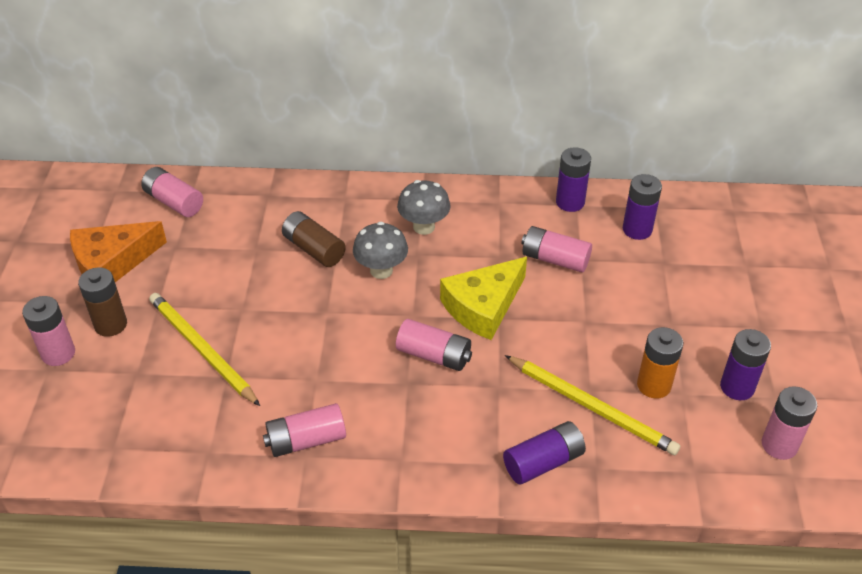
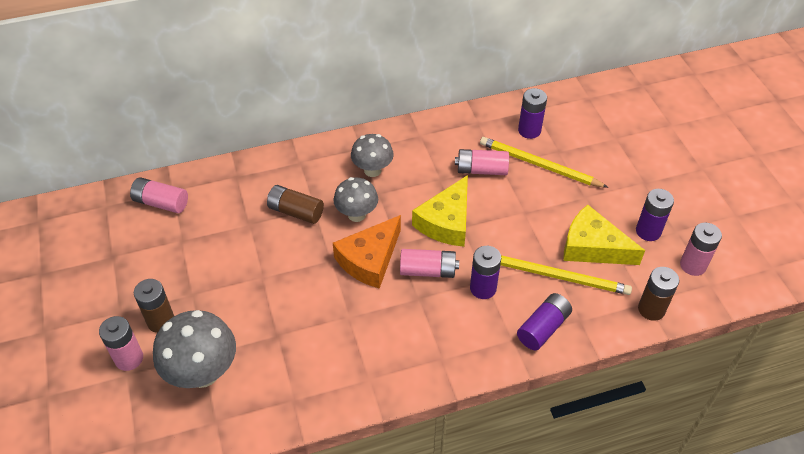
camera: 20 degrees left, 5 degrees up
(112, 263) = (135, 269): orange cheese -> orange cheese (370, 259)
(126, 392) = (203, 372): none -> grey mushroom
(202, 350) = (247, 320): yellow pencil -> yellow pencil (539, 165)
(306, 440) = (364, 366): pink battery -> none
(570, 202) = (472, 121): purple battery -> purple battery (483, 288)
(654, 385) = (592, 247): orange battery -> yellow cheese
(696, 482) = (651, 309): none -> brown battery

